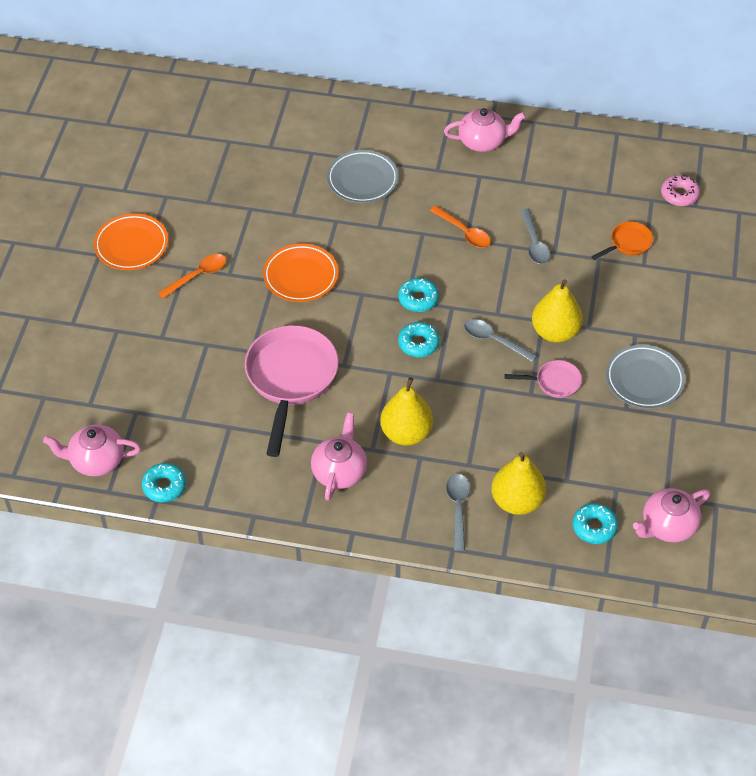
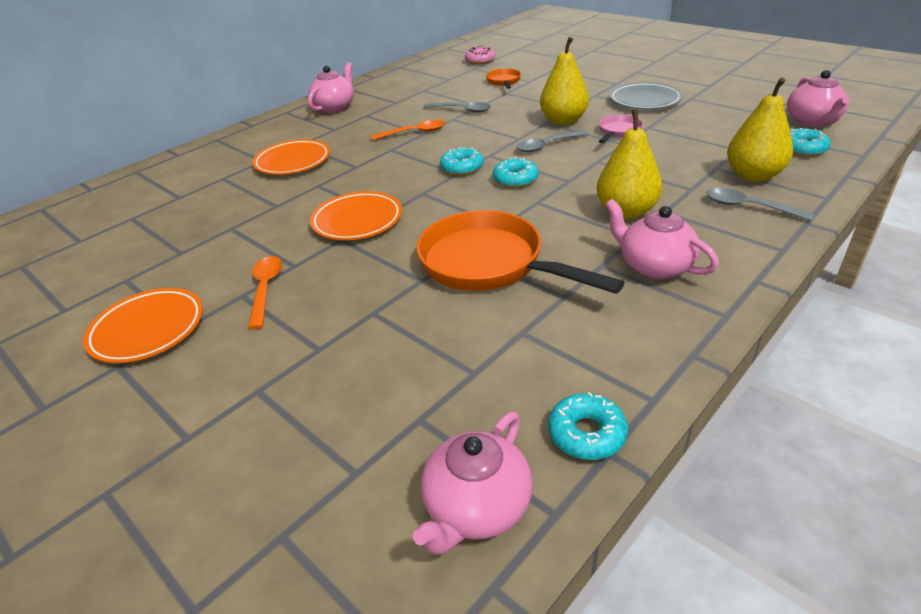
camera: 55 degrees left, 15 degrees down
(290, 379) = (489, 264): pink pan -> orange pan
(362, 180) = (293, 162): grey plate -> orange plate

